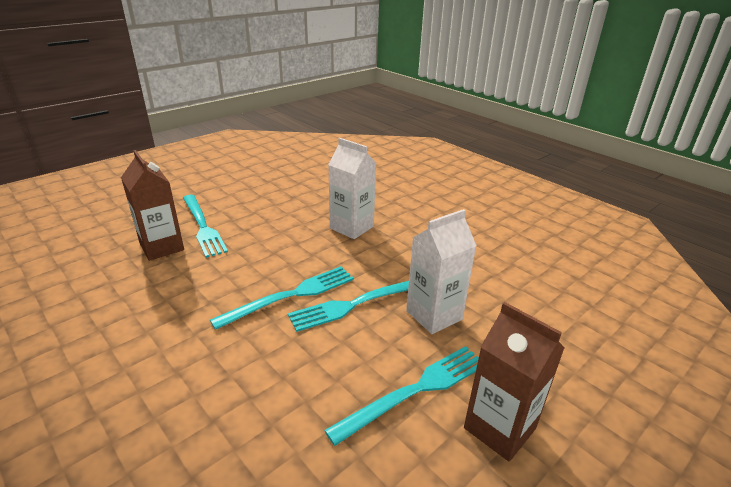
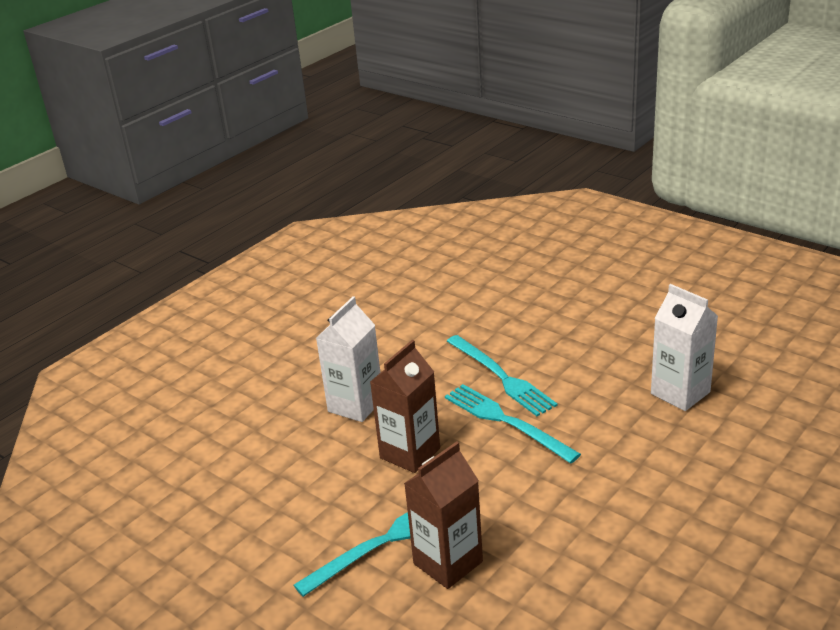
camera: 95 degrees left, 0 degrees up
(415, 391) = (593, 333): turquoise fork -> none
(434, 315) = (500, 332): white carton -> white carton (680, 393)
(499, 428) = (608, 297): brown carton -> brown carton (410, 453)

